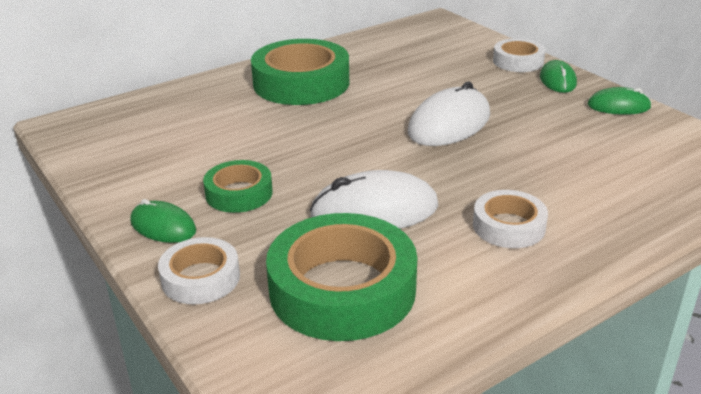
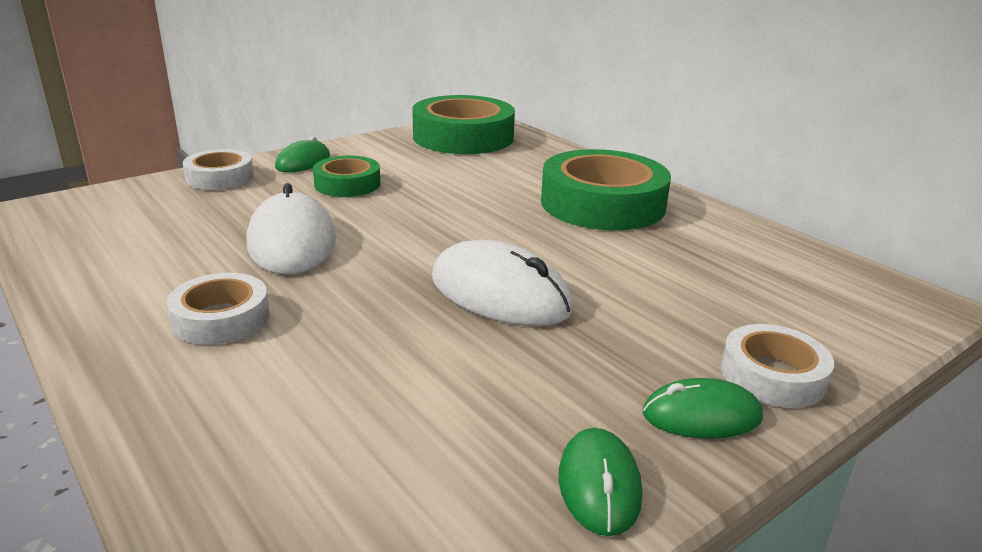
camera: 85 degrees right, 5 degrees down
(342, 289) = (165, 227): green tape -> green tape (463, 137)

